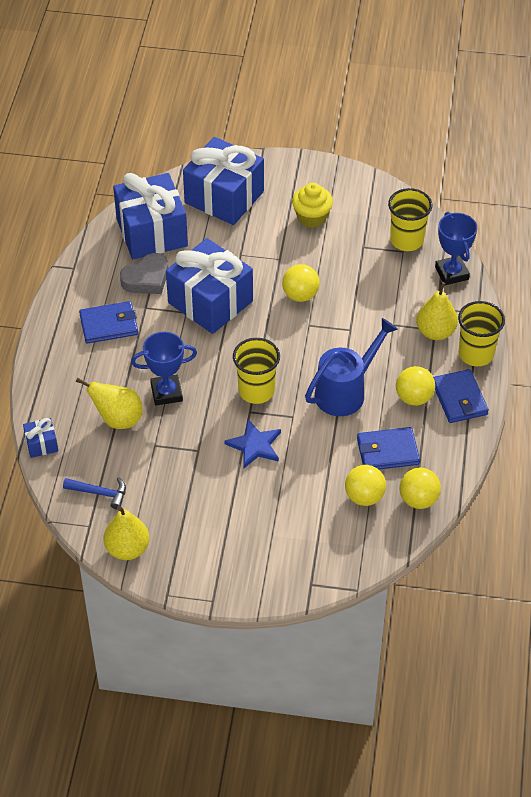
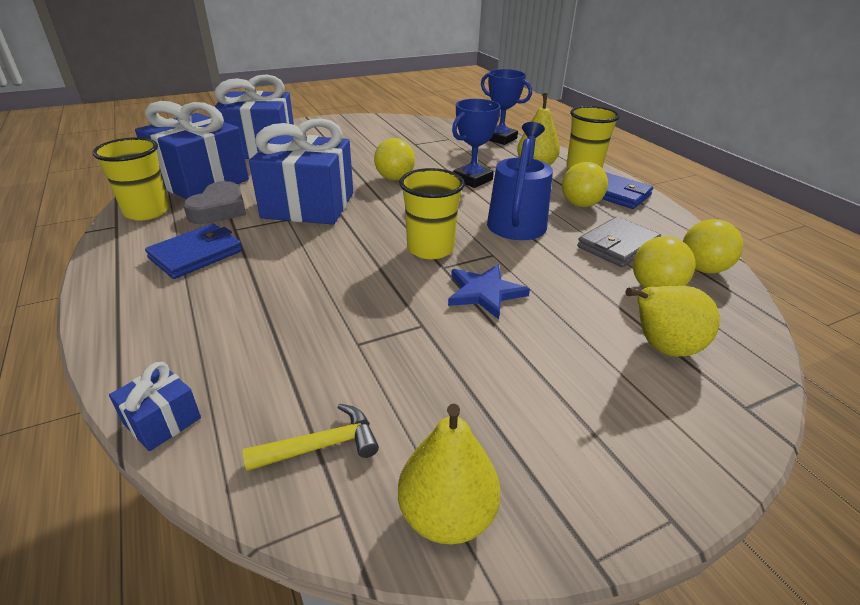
camera: 35 degrees left, 15 degrees down
(100, 493) = (322, 446): blue hammer -> yellow hammer
(118, 419) = (278, 337): yellow pear -> yellow pear (662, 348)
(166, 393) = (325, 286): blue trophy -> blue trophy (472, 179)
(312, 217) = (353, 140): yellow cupcake -> none
(387, 451) = (618, 245): blue wallet -> grey wallet
(406, 240) = (444, 133): yellow cup -> yellow cup (147, 212)

